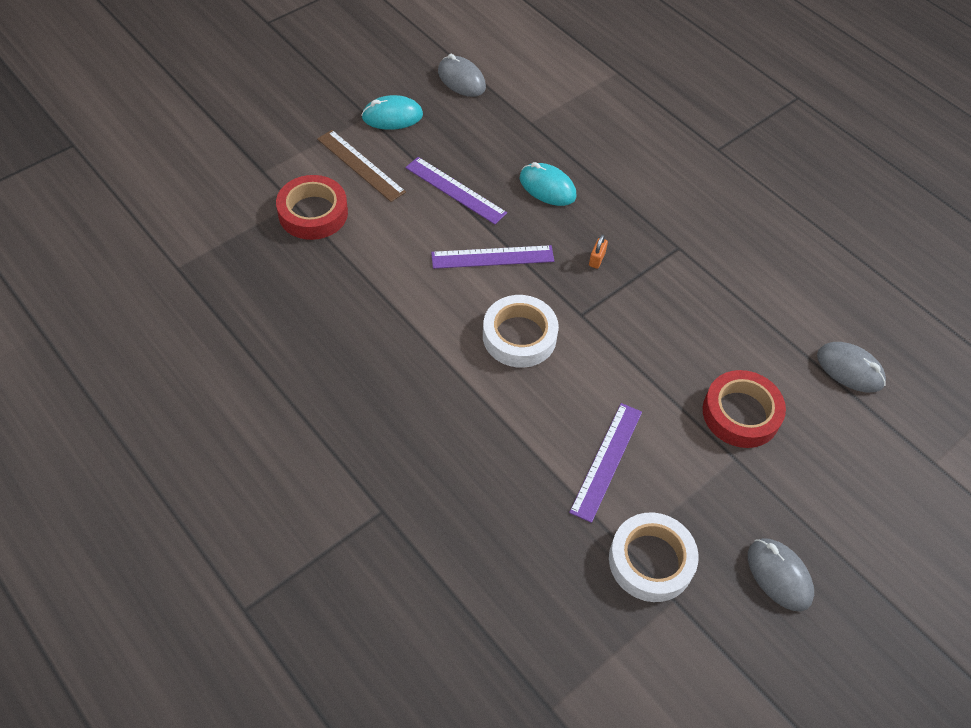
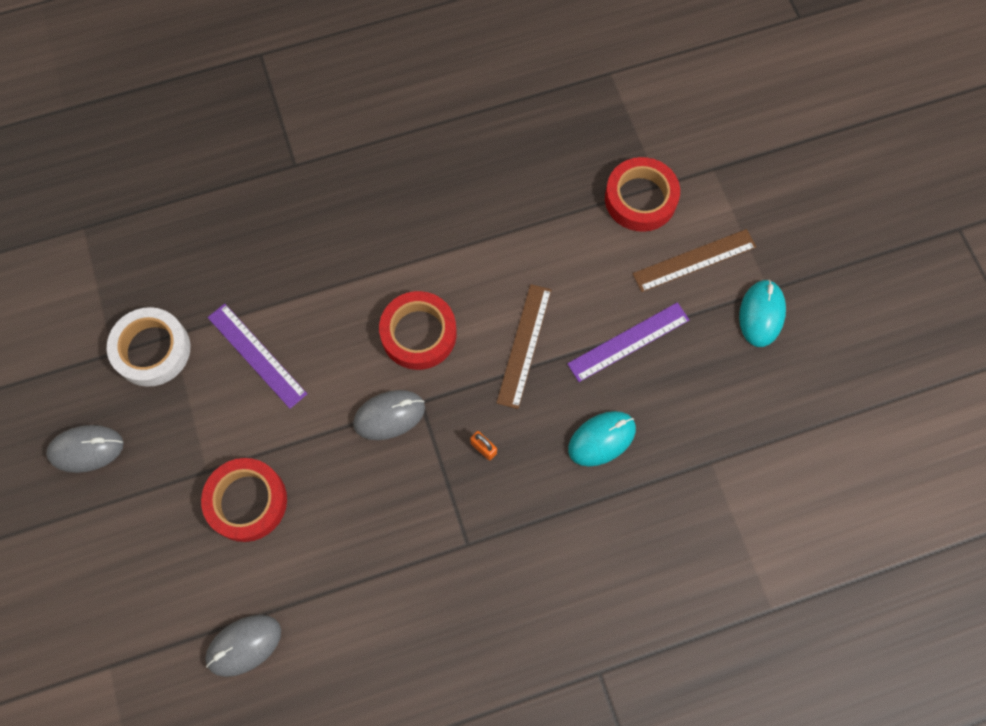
camera: 115 degrees right, 15 degrees up
(461, 80) = (805, 410): grey mouse -> grey mouse (389, 416)
(492, 257) = (524, 345): purple ruler -> brown ruler
(519, 336) = (418, 333): white tape -> red tape

